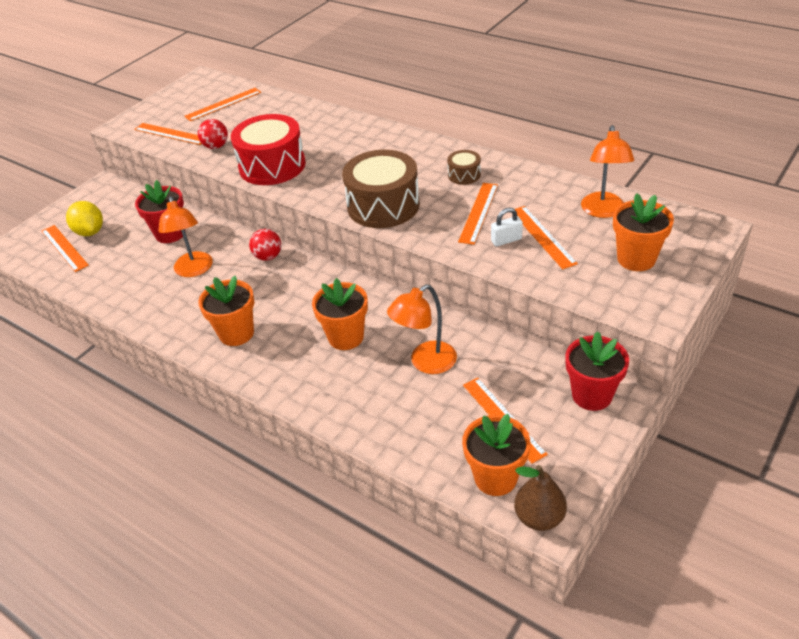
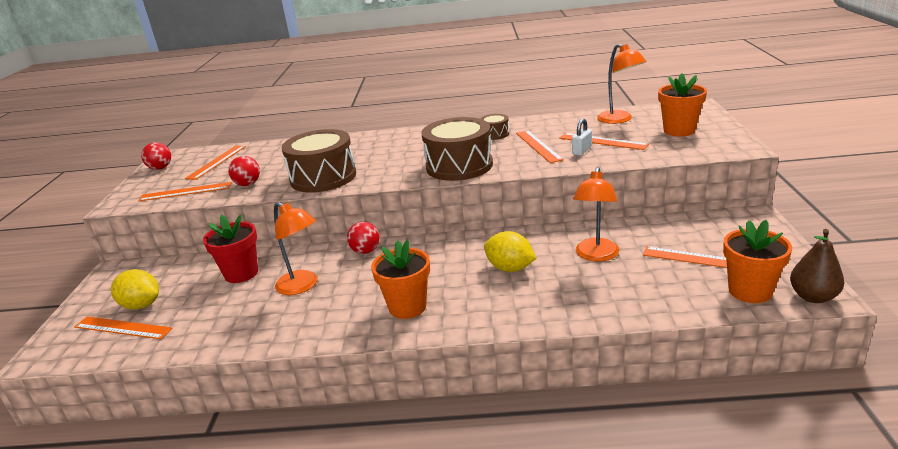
camera: 35 degrees left, 15 degrees down
(182, 93) = (160, 168): none -> red ball
(272, 166) = (323, 177): red drum -> brown drum
(346, 337) = (510, 268): orange flower pot -> yellow lemon
(592, 395) = (732, 223): red flower pot -> none

